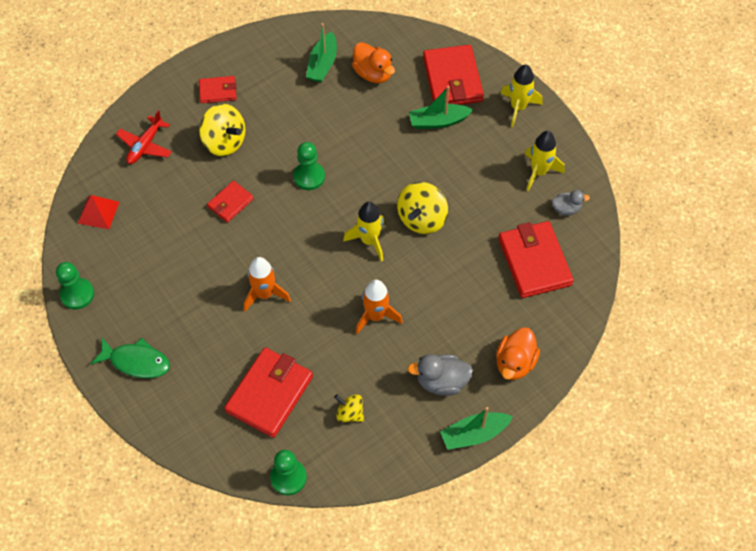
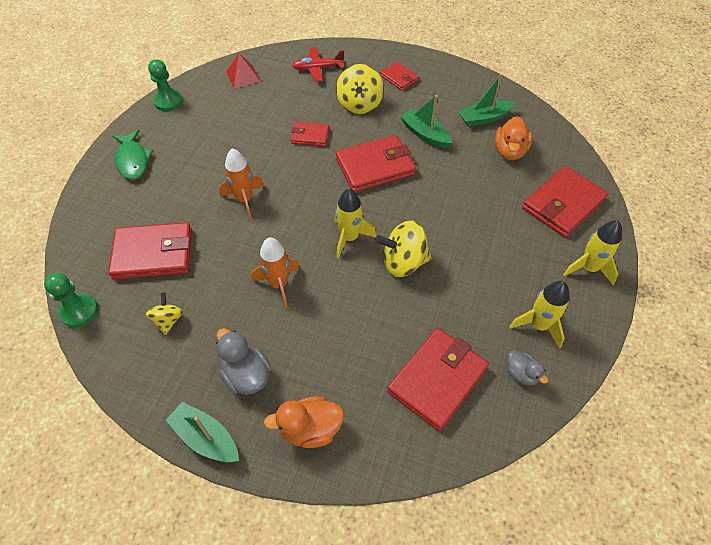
camera: 55 degrees right, 5 degrees down
(309, 177) = (375, 167): green pawn -> red wallet
(438, 121) = (511, 218): green boat -> green boat (425, 134)

